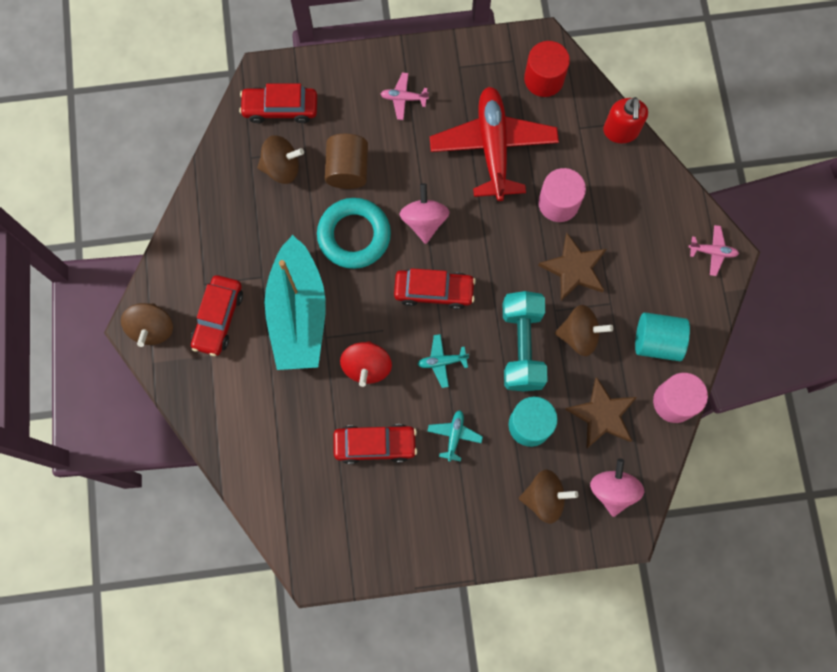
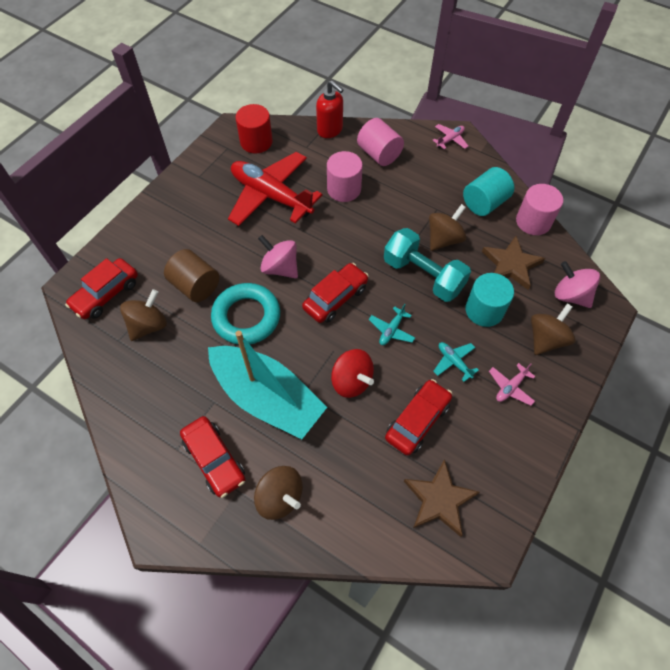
camera: 50 degrees left, 15 degrees down
(152, 328) = (171, 520): brown spinning top -> brown spinning top (280, 497)
(403, 98) = (184, 219): pink plane -> pink plane (510, 387)
(574, 269) = (396, 211): brown star -> brown star (439, 500)
(631, 200) = (379, 154): none -> pink cylinder

